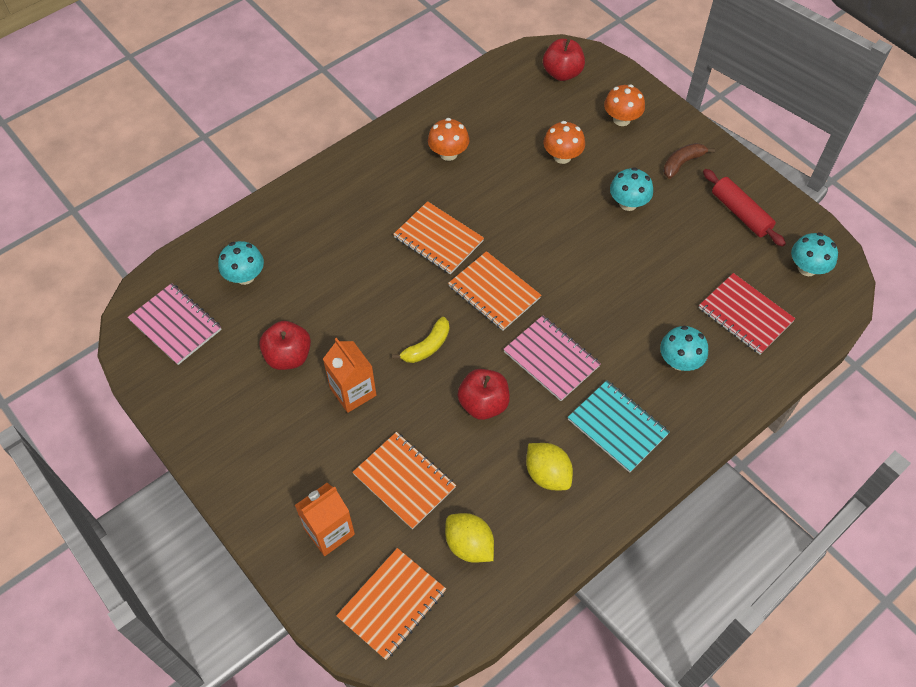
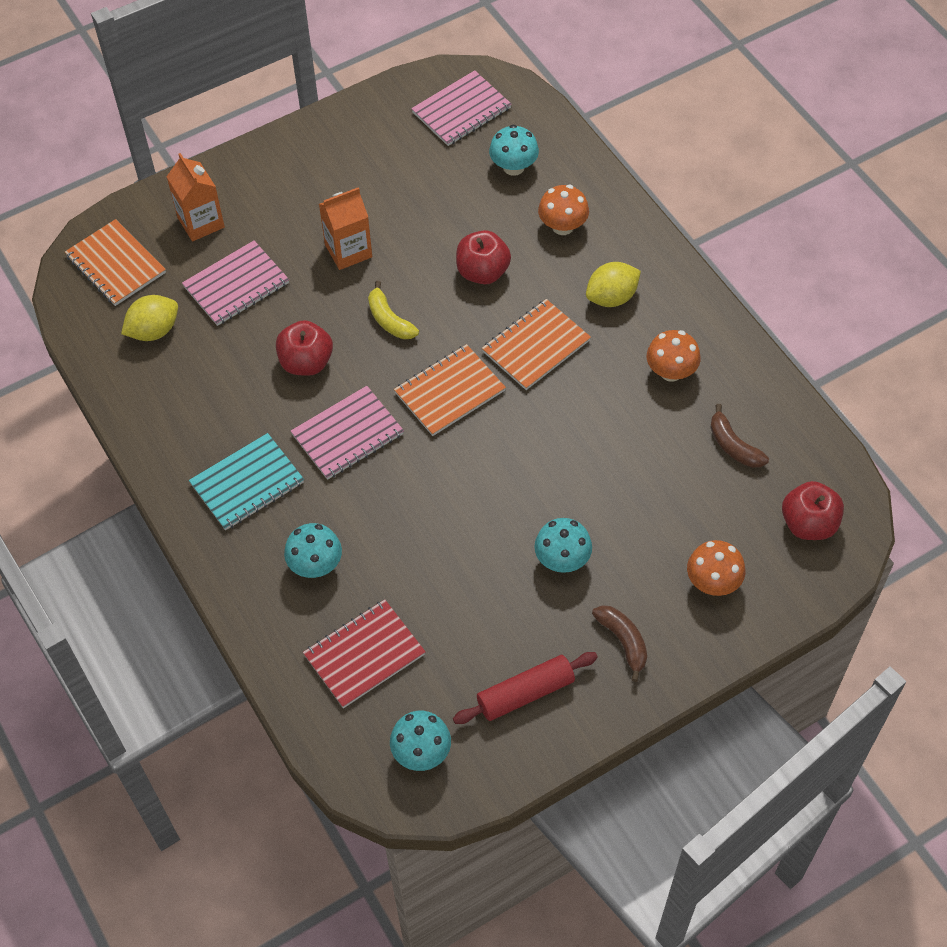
camera: 100 degrees right, 0 degrees up
(288, 356) = (403, 200): red apple -> red apple (482, 272)
(404, 481) = (236, 285): orange notebook -> pink notebook
(507, 115) = (733, 446): none -> brown banana
(547, 474) = (209, 408): yellow lemon -> yellow lemon (611, 297)
(562, 156) = (652, 497): orange mushroom -> orange mushroom (562, 226)

